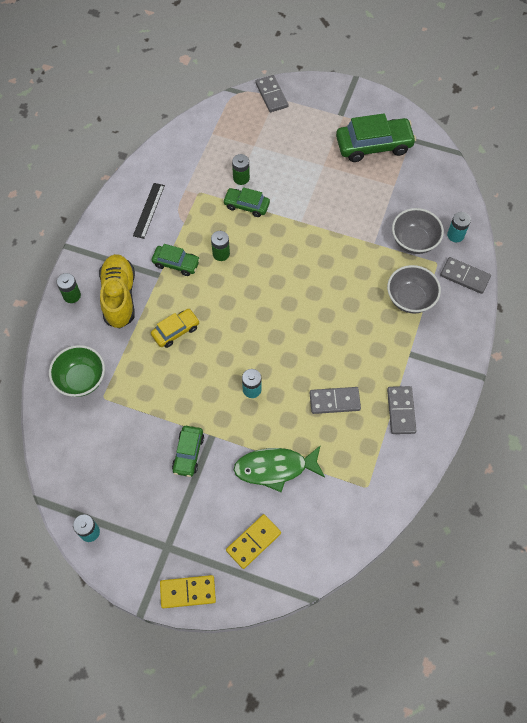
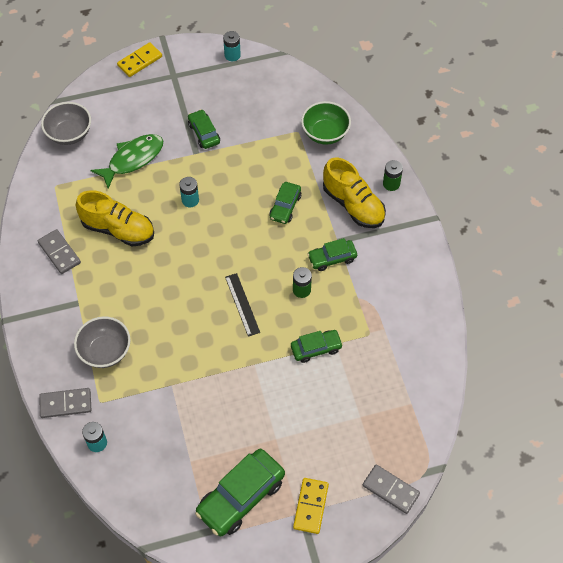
camera: 145 degrees right, 5 degrees down
(149, 210) = (398, 289): black ruler -> black ruler (242, 304)
(176, 331) = (285, 207): yellow car -> green car
(241, 178) = (343, 373): green battery -> none
(253, 542) = (116, 109): yellow domino -> yellow domino (311, 506)
(334, 401) = (118, 229): grey domino -> yellow shoe
(414, 241) = (134, 411): grey bowl -> grey bowl (69, 134)

